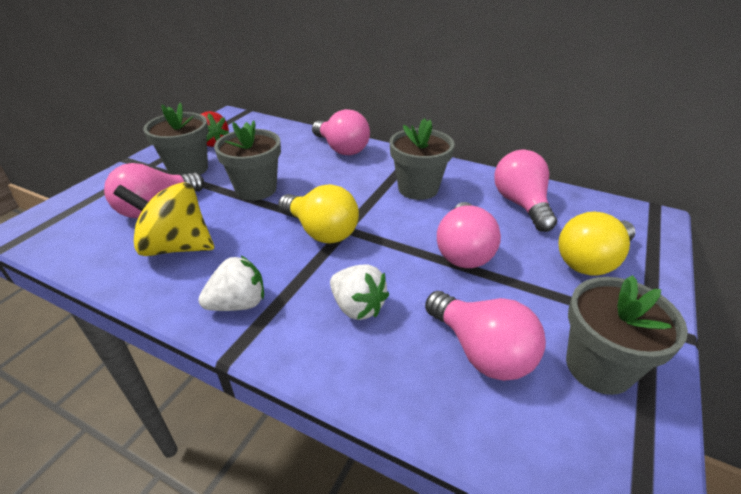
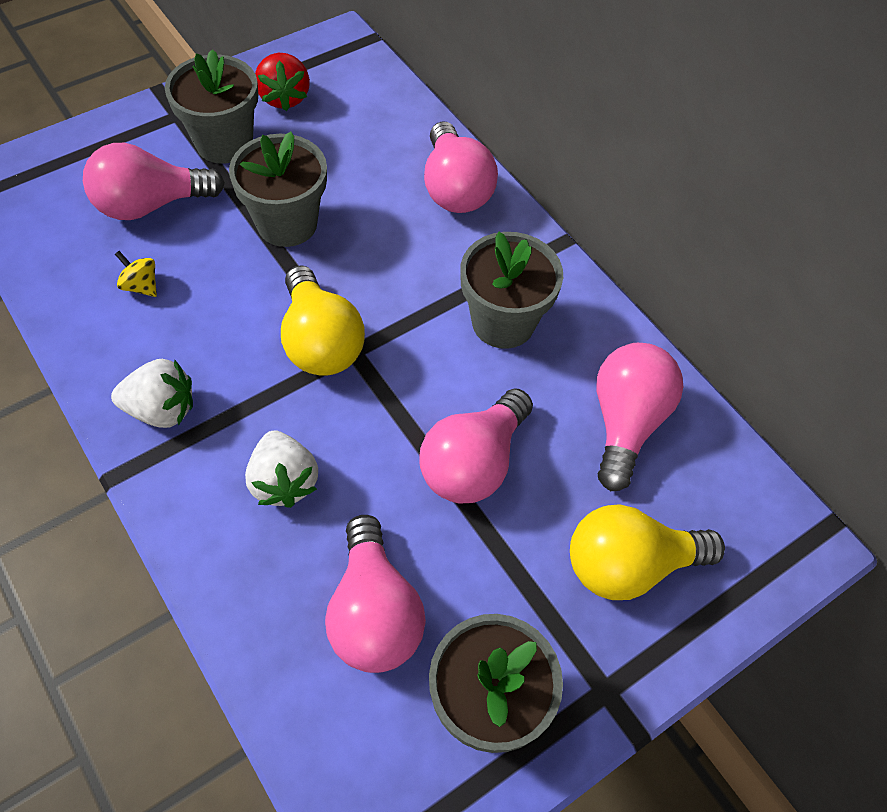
camera: 25 degrees right, 20 degrees up
(176, 247) = (141, 286): yellow spinning top -> yellow spinning top, size x0.41

